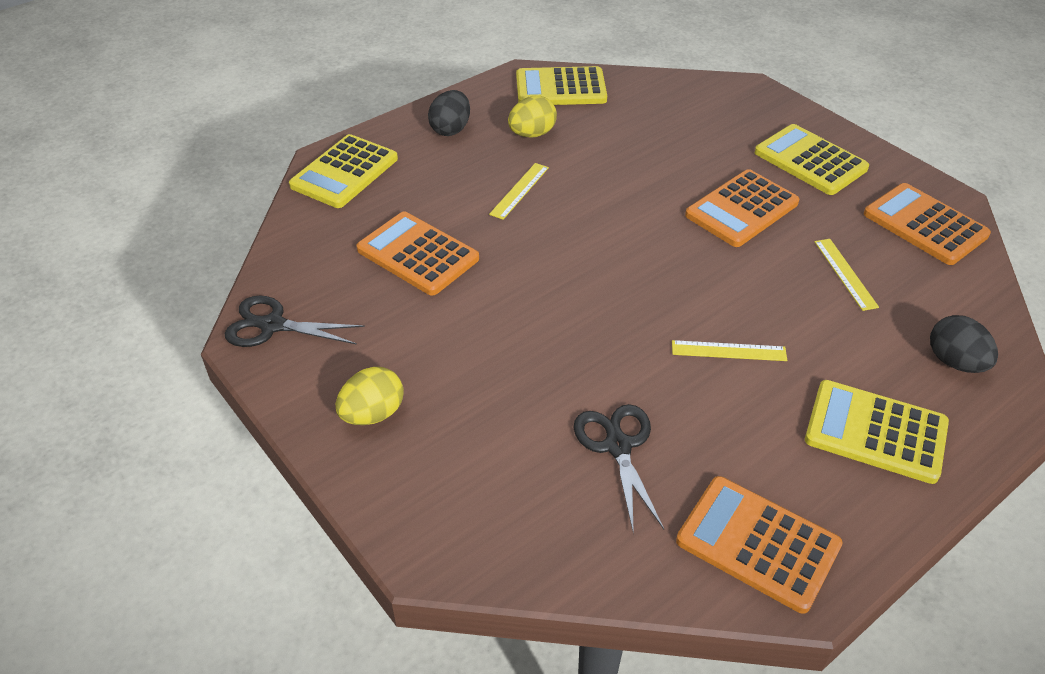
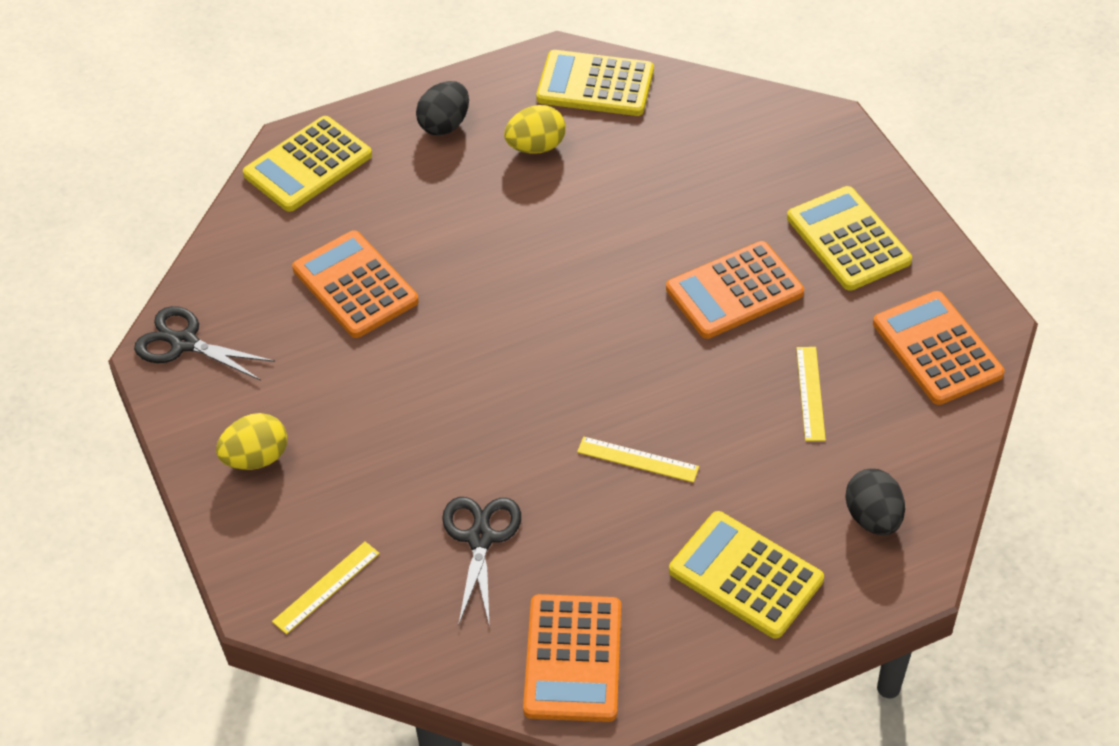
camera: 15 degrees right, 5 degrees up
(519, 190) = (493, 223): yellow ruler -> yellow ruler (326, 587)
(758, 543) = (573, 659): orange calculator -> orange calculator turned 135 degrees counterclockwise

